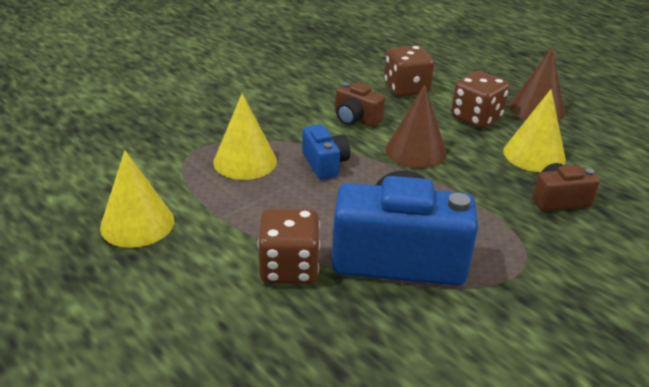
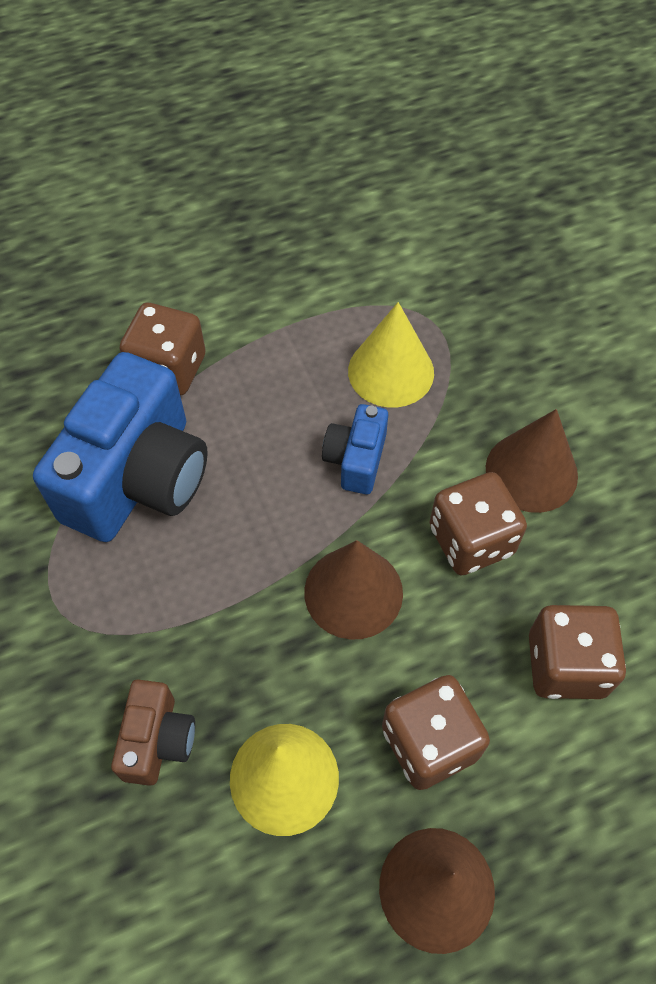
camera: 110 degrees right, 25 degrees up
(137, 223) = (298, 256): yellow cone -> none
(299, 106) = (531, 471): none -> brown cone
(325, 164) = (356, 460): blue camera -> blue camera turned 105 degrees clockwise
(356, 119) = (471, 540): brown camera -> brown dice

